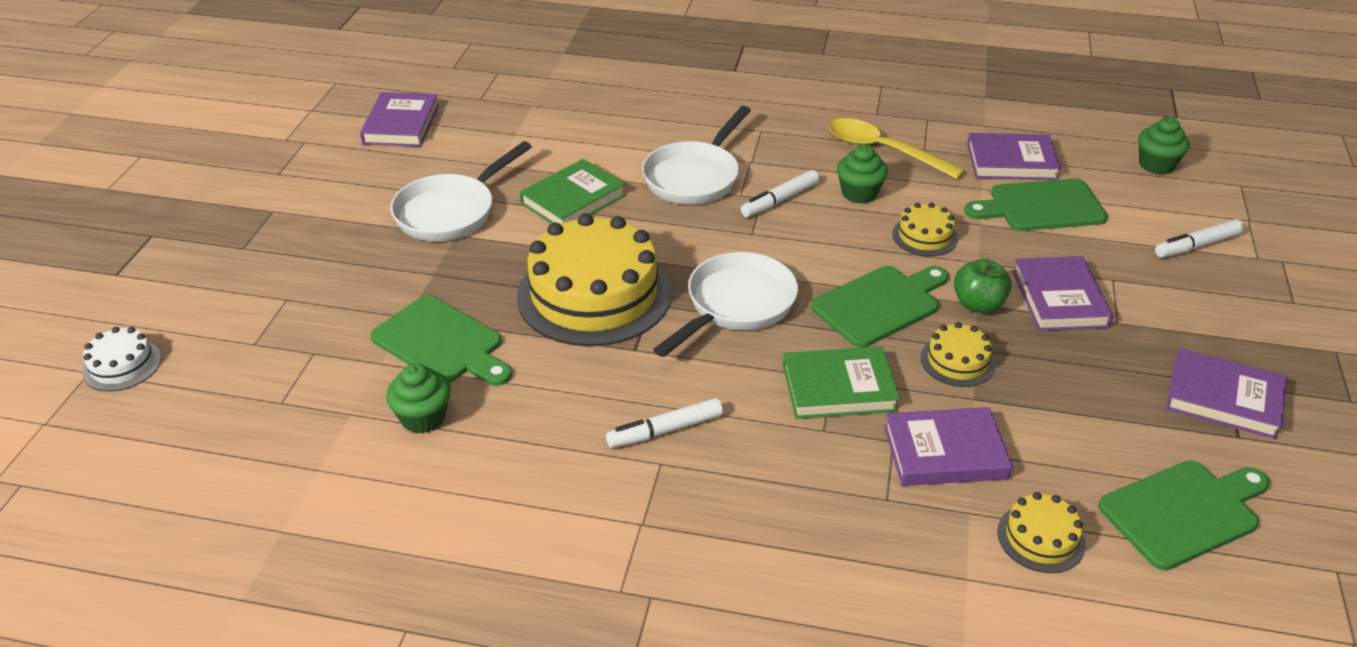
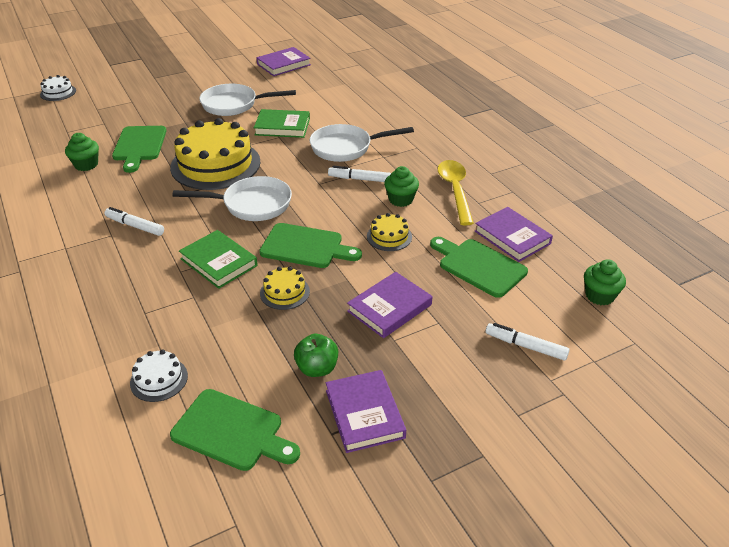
camera: 50 degrees right, 0 degrees up
(945, 452) = (200, 318): purple book -> none
(978, 305) = (346, 280): green apple -> green apple (317, 368)
(1041, 538) = (159, 379): yellow cake -> white cake

